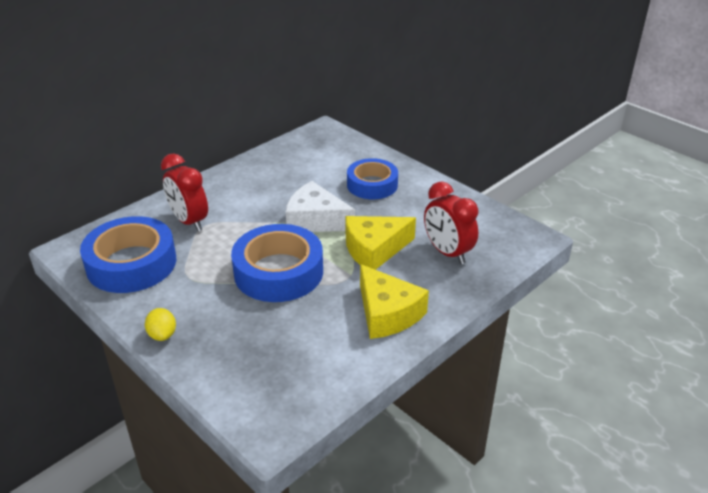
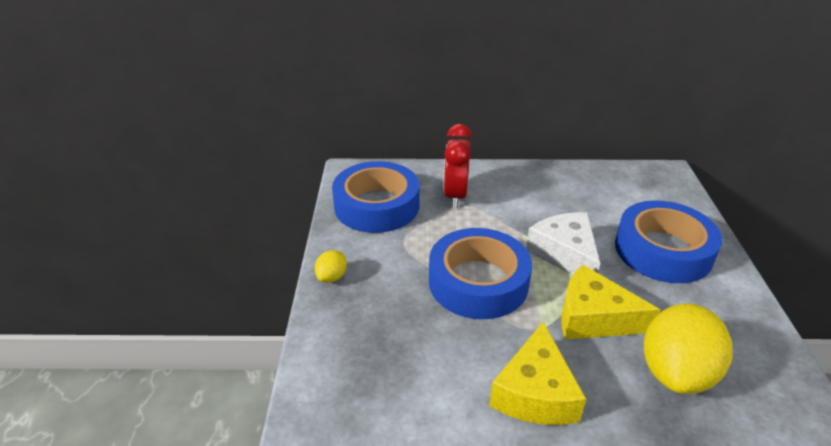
camera: 45 degrees right, 0 degrees up
(372, 185) = (663, 250): blue tape -> blue tape, size x1.50
(447, 252) = (676, 372): red clock -> yellow lemon

